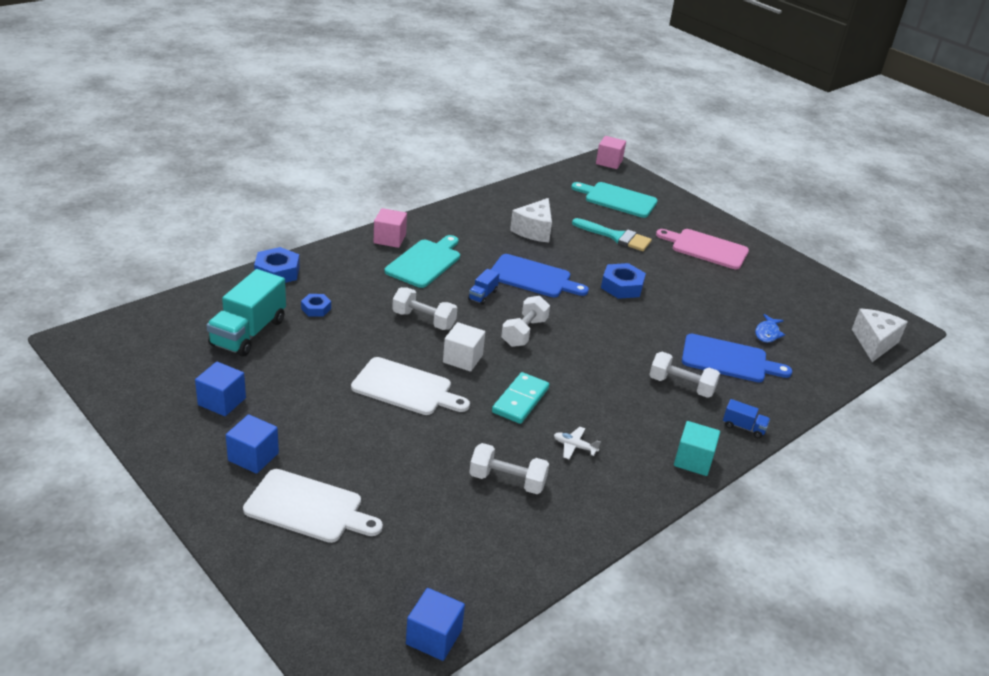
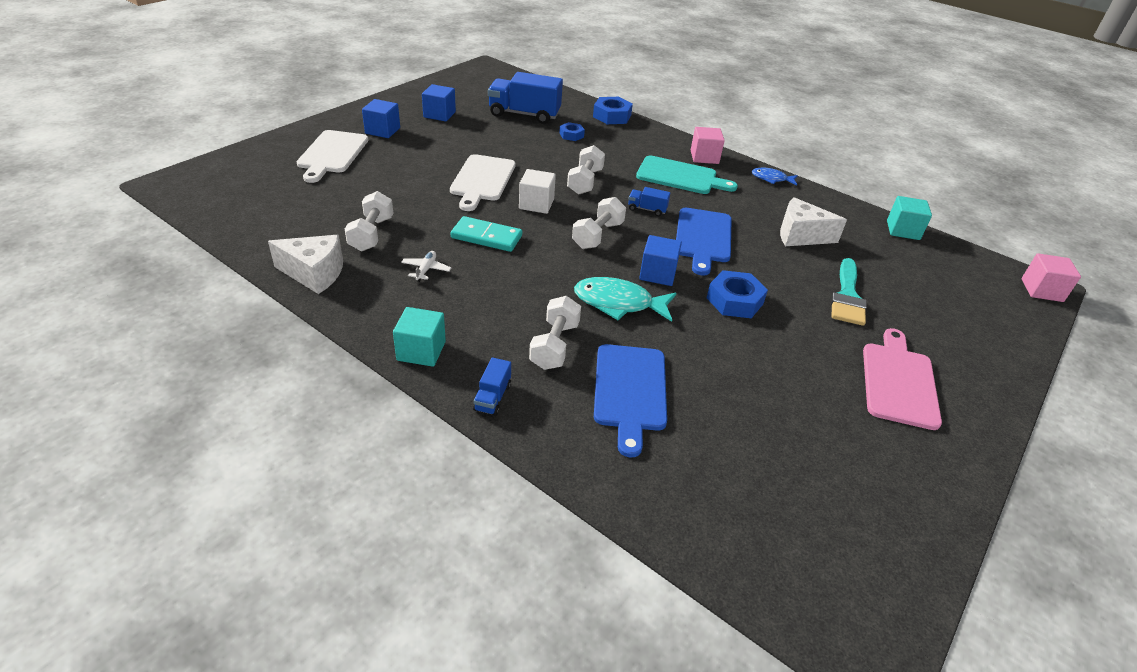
camera: 80 degrees right, 5 degrees up
(248, 332) = (524, 114): turquoise truck -> blue truck
(434, 637) = (199, 210): blue cube -> blue cube (657, 274)
(524, 332) = (597, 235): white dumbbell -> white dumbbell turned 75 degrees counterclockwise
(530, 184) = (903, 230): none -> turquoise cube
(617, 199) = (946, 298): turquoise cutting board -> none
(625, 342) = (618, 303): none -> turquoise fish
(767, 333) = (718, 437): blue fish -> blue fish (771, 179)
(874, 343) = (778, 586): white cheese -> white cheese (314, 274)

